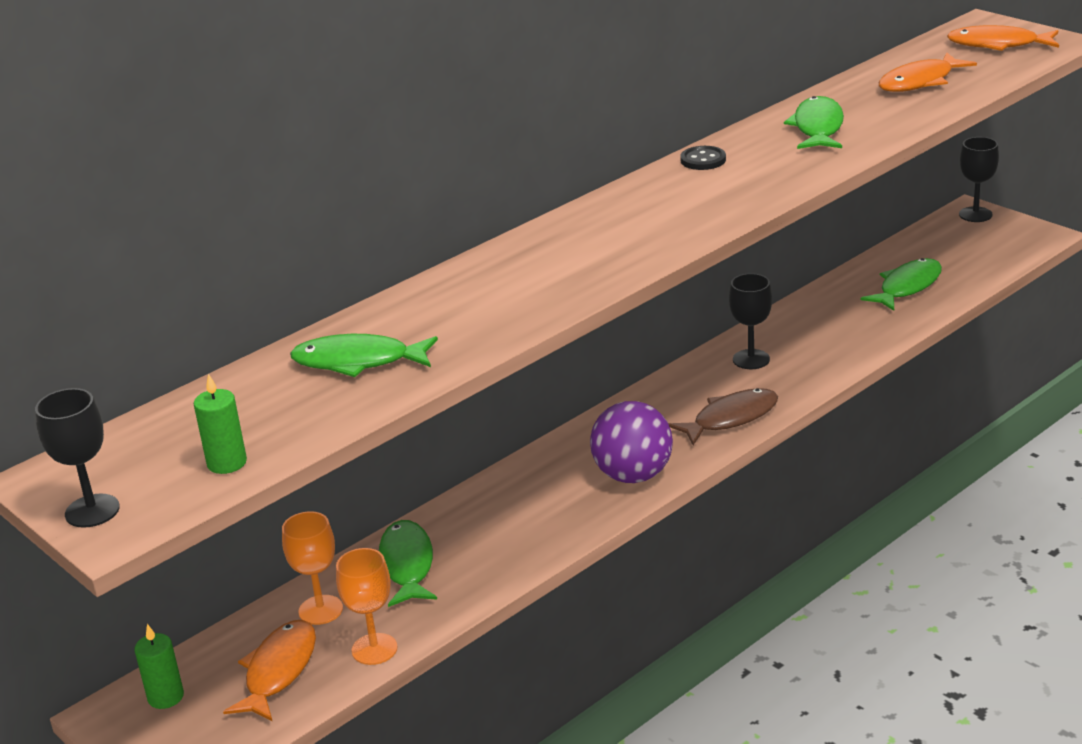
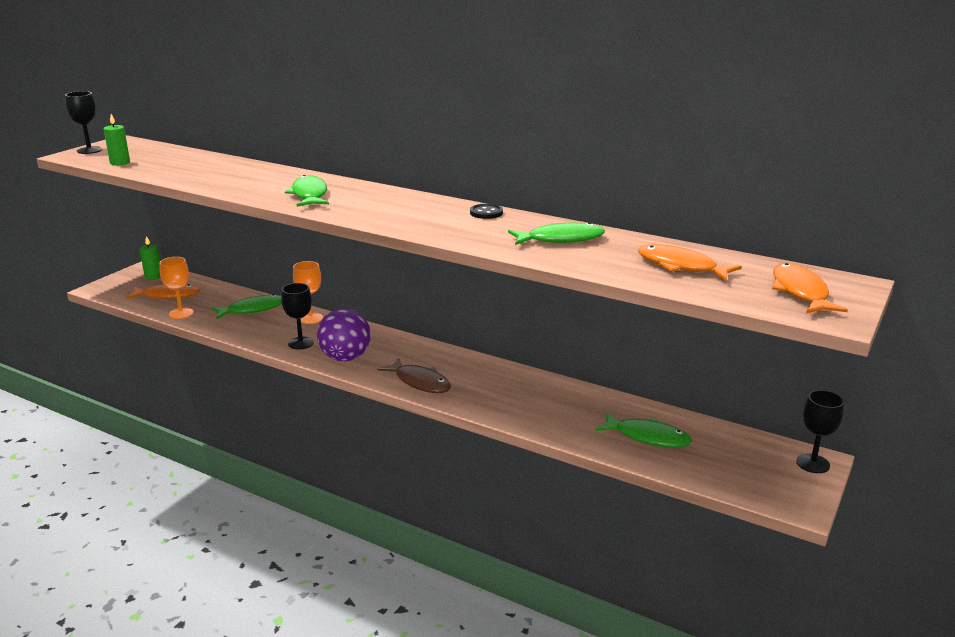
camera: 70 degrees right, 5 degrees down
(320, 610) = (215, 296): orange goblet -> orange goblet (310, 318)
(358, 361) = (211, 170): green fish -> green fish (309, 195)
(751, 359) = (501, 381): black goblet -> black goblet (300, 343)

